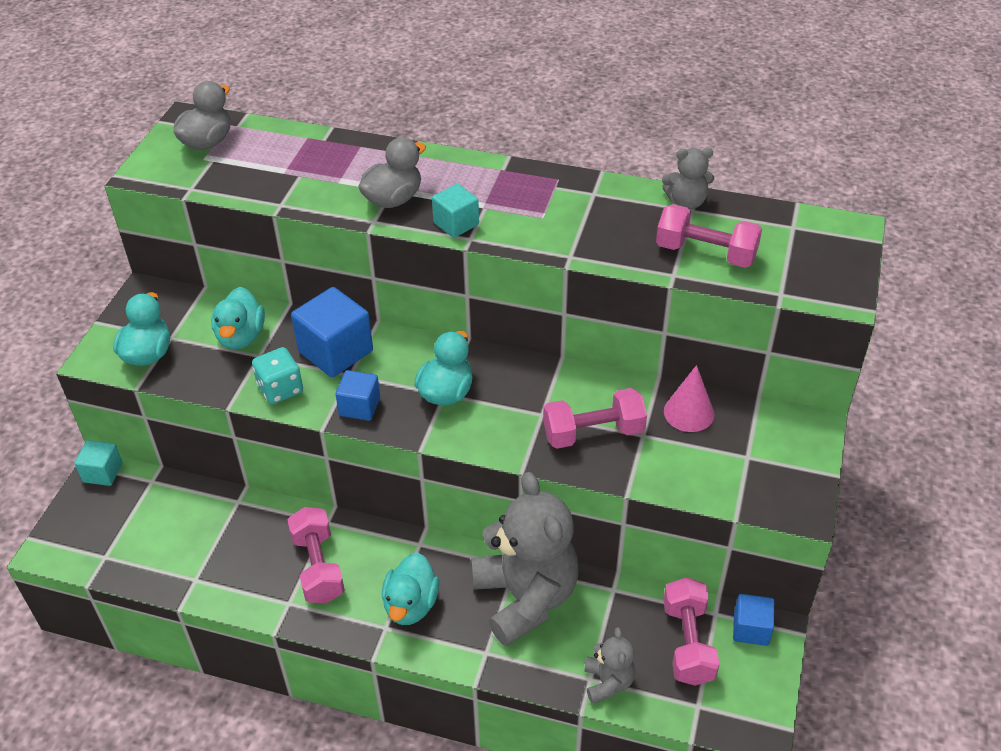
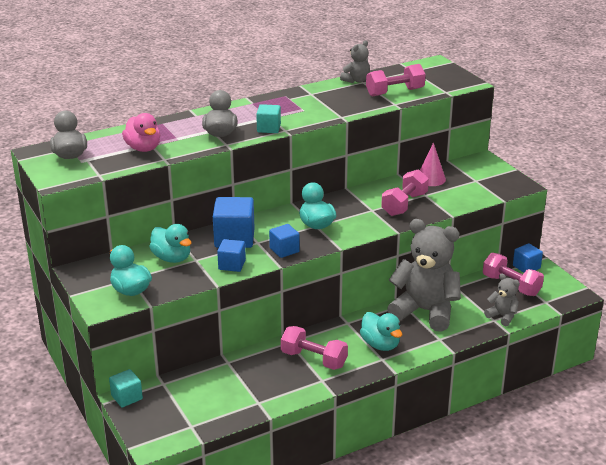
camera: 45 degrees left, 15 degrees down
(280, 389) = (232, 265): turquoise dice -> blue cube
(285, 175) = (143, 148): none -> pink duck

